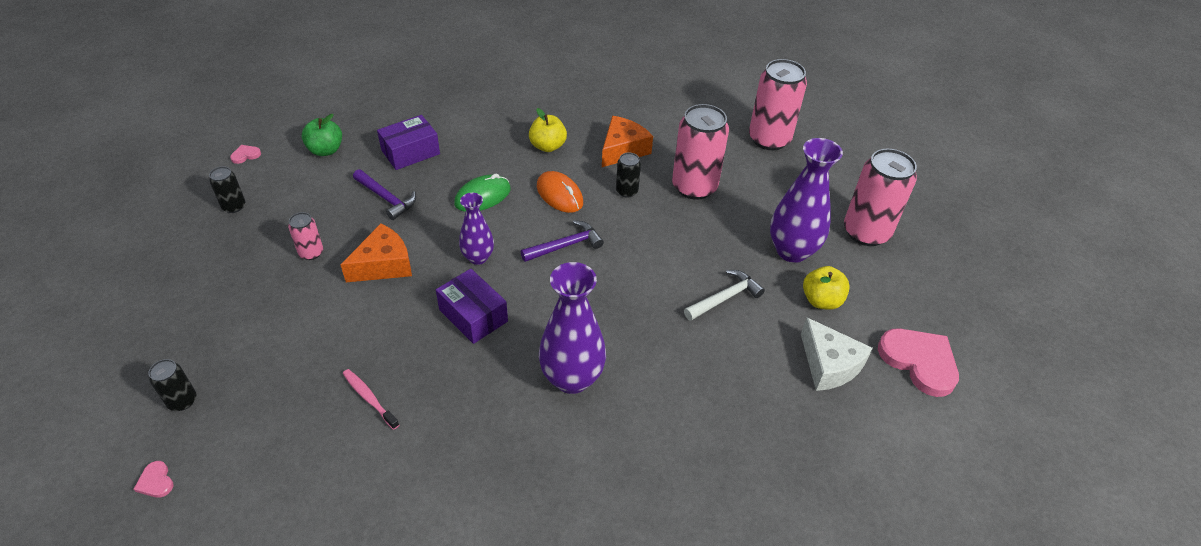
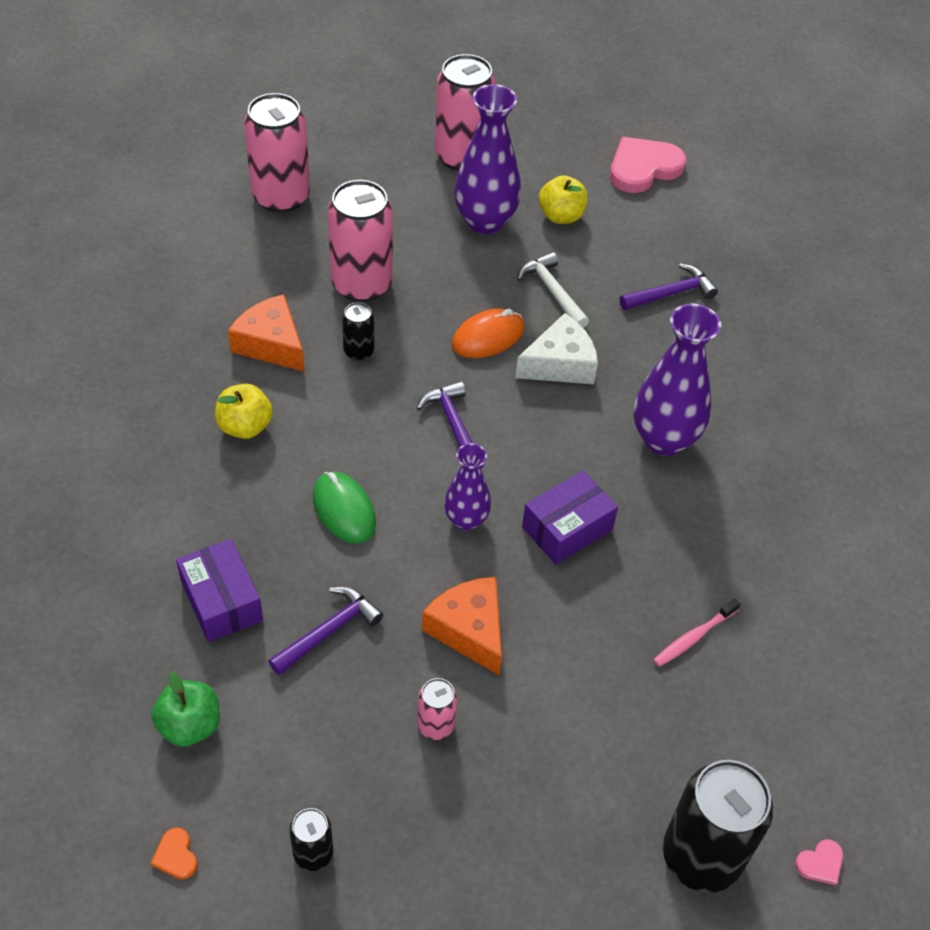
camera: 85 degrees left, 5 degrees up
(182, 401) = (701, 856): black can -> black can, size x2.07
(245, 155) = (176, 855): pink heart -> orange heart
(559, 195) = (354, 422): orange mouse -> orange mouse (488, 337)
(752, 384) = (671, 293): none -> purple hammer
(829, 365) = (646, 231): white cheese -> white cheese (560, 364)

